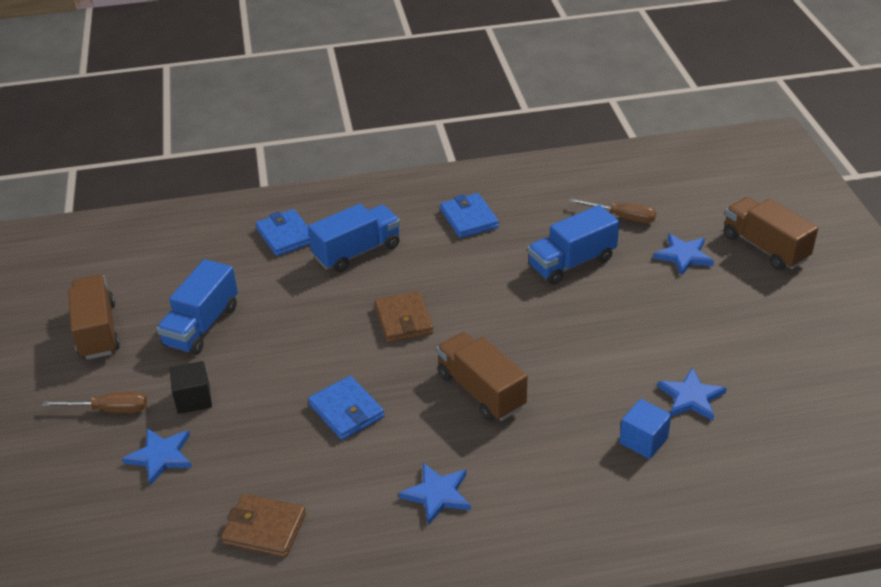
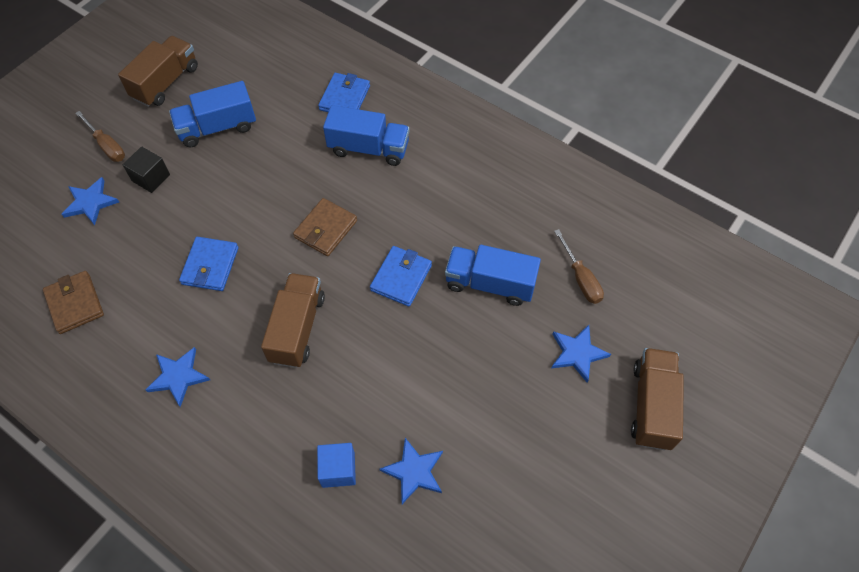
camera: 45 degrees right, 20 degrees up
(469, 219) = (472, 183): blue wallet -> blue wallet (401, 278)

